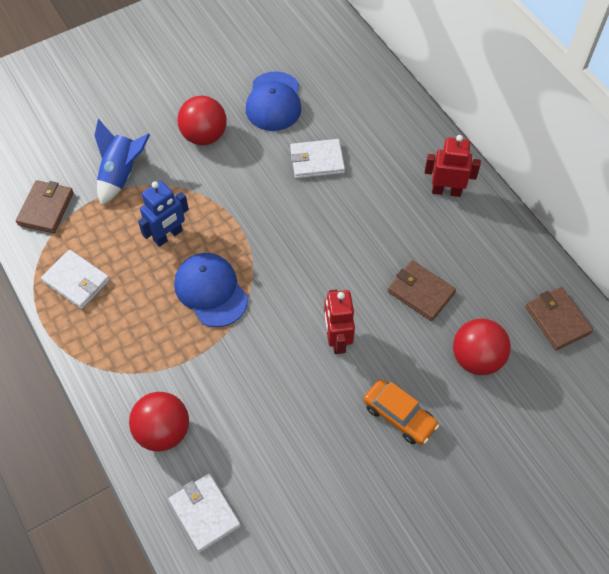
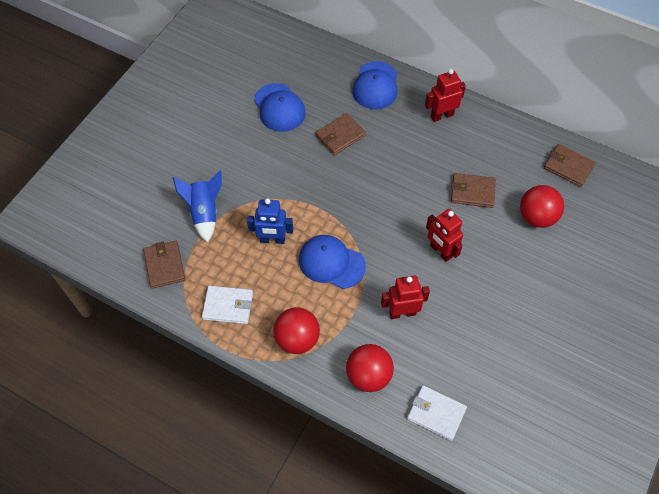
camera: 30 degrees left, 0 degrees up
(168, 236) = (272, 240): blue robot -> blue robot turned 75 degrees clockwise
(204, 136) = (246, 155): red ball -> red ball (297, 339)
(247, 384) = (402, 313): none -> red robot
(317, 161) = (340, 136): white wallet -> brown wallet
(394, 124) = (375, 85): none -> blue cap
(399, 416) = (515, 280): orange car -> none

